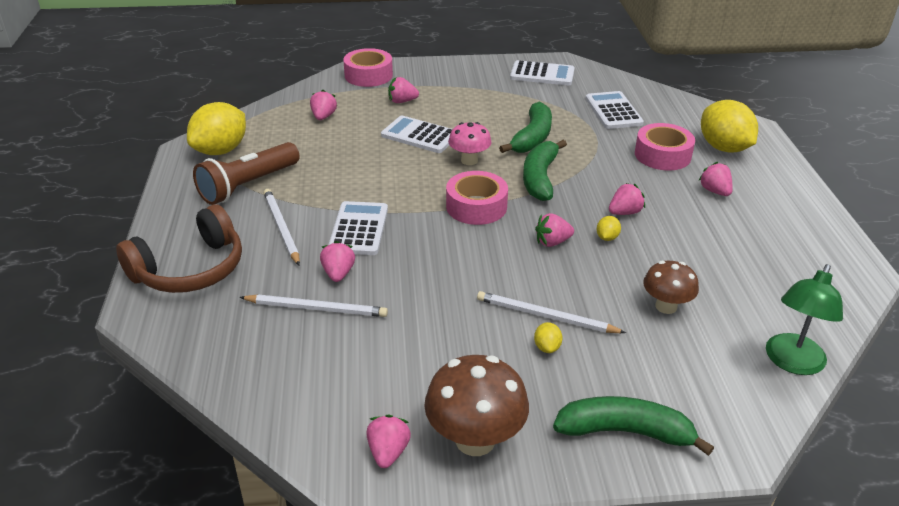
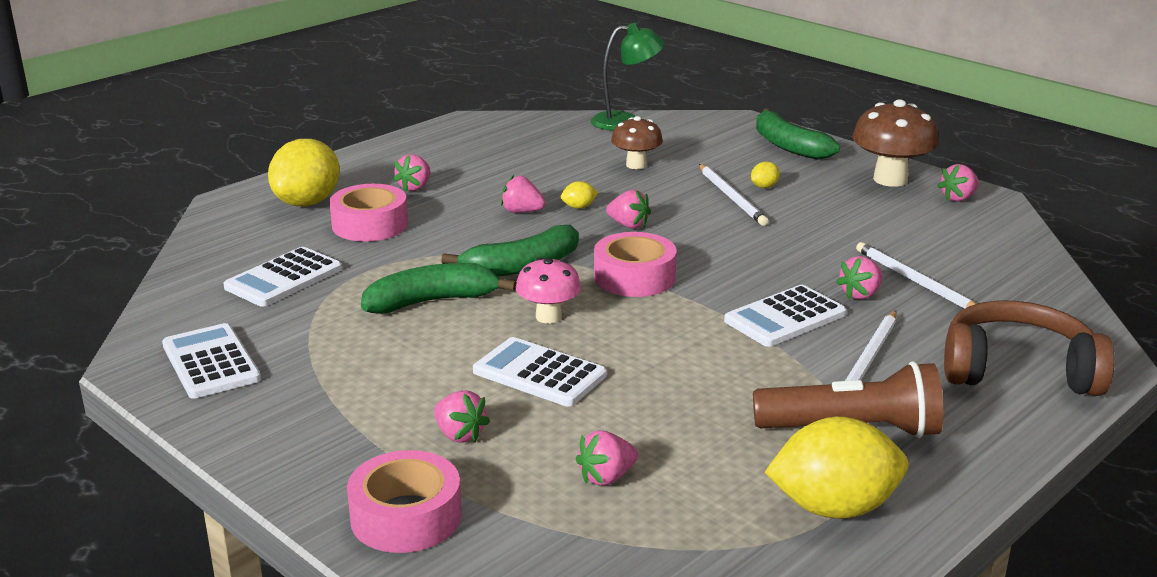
camera: 130 degrees left, 10 degrees down
(419, 135) = (539, 373): white calculator -> white calculator turned 135 degrees clockwise

